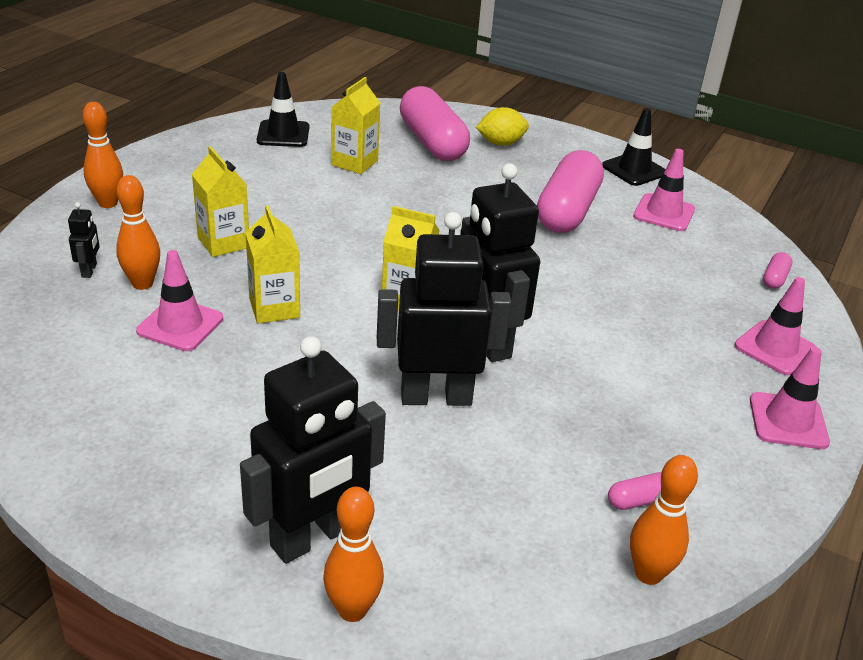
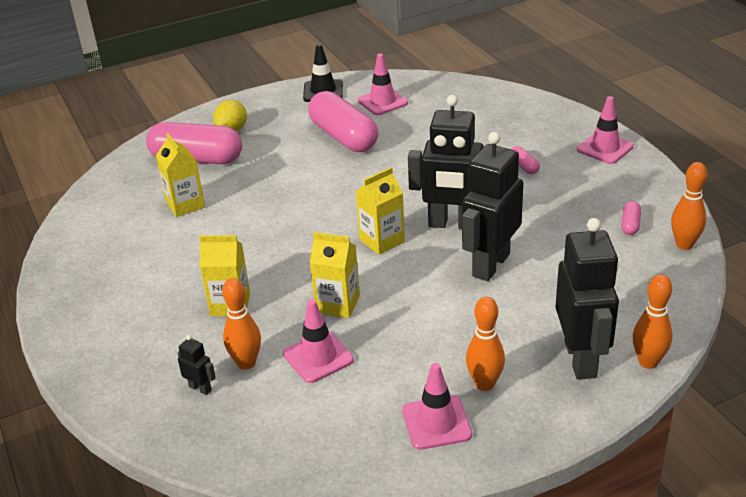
camera: 50 degrees left, 0 degrees up
(108, 203) = (107, 353): orange bowling pin -> orange bowling pin (484, 384)
(283, 134) = (102, 226): black traffic cone -> none
(774, 278) = (483, 94): pink capsule -> pink capsule (523, 166)
(775, 348) = (544, 124): pink traffic cone -> pink traffic cone (436, 422)

